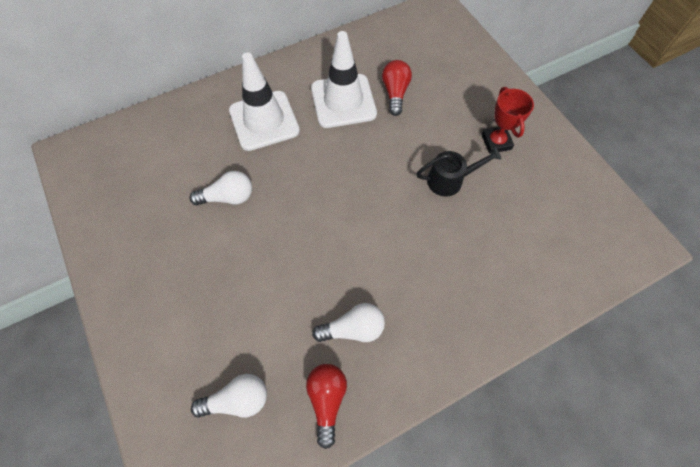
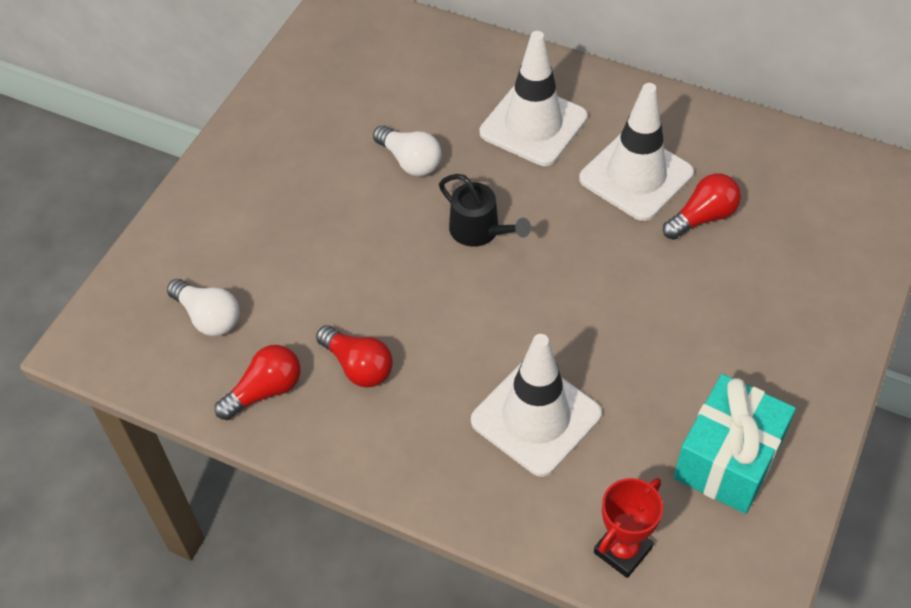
camera: 55 degrees right, 10 degrees down
(353, 329) = (358, 366): white light bulb -> red light bulb
(449, 180) = (630, 346): black watering can -> black watering can (479, 230)
(461, 256) = (536, 417): none -> white traffic cone
(496, 142) = (738, 364): red trophy -> red trophy (622, 550)
(549, 186) = (728, 459): none -> turquoise gift

